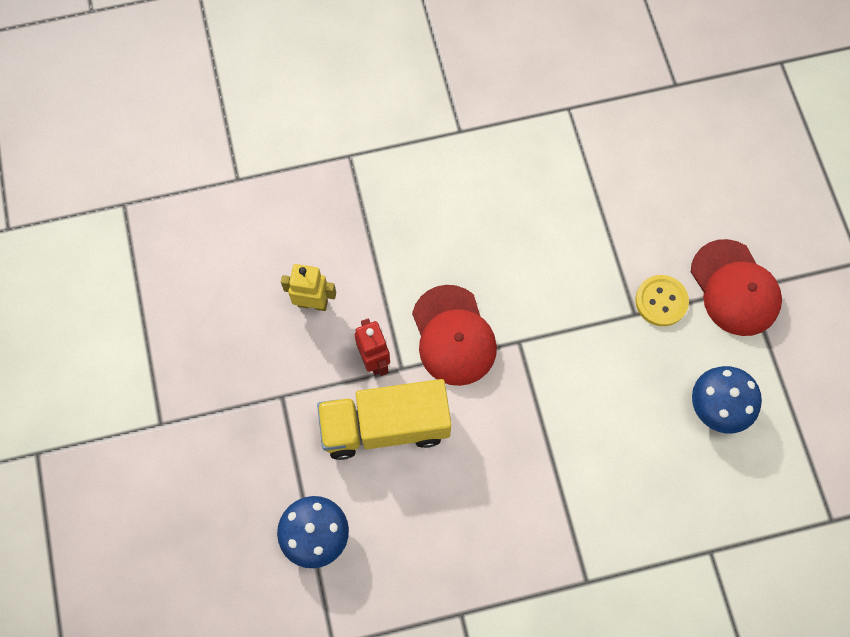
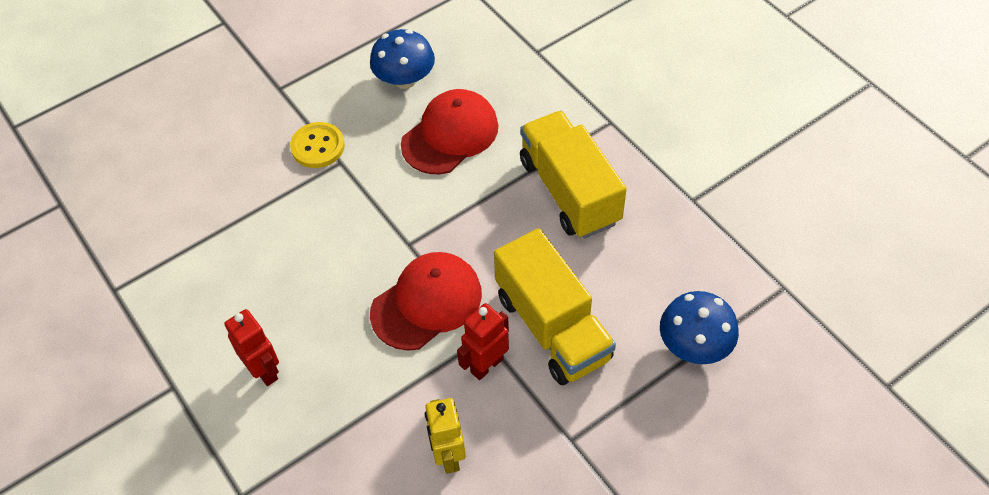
camera: 110 degrees left, 15 degrees down
(445, 197) = (264, 370): none -> red robot
(518, 504) = (569, 191): none -> yellow truck
(735, 288) = (282, 98): red cap -> red cap (450, 135)

